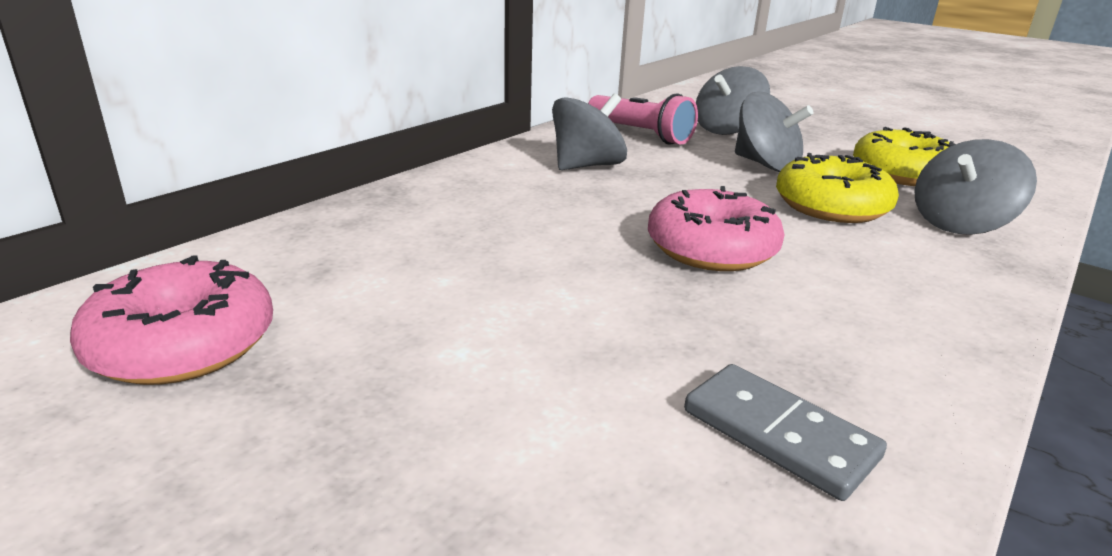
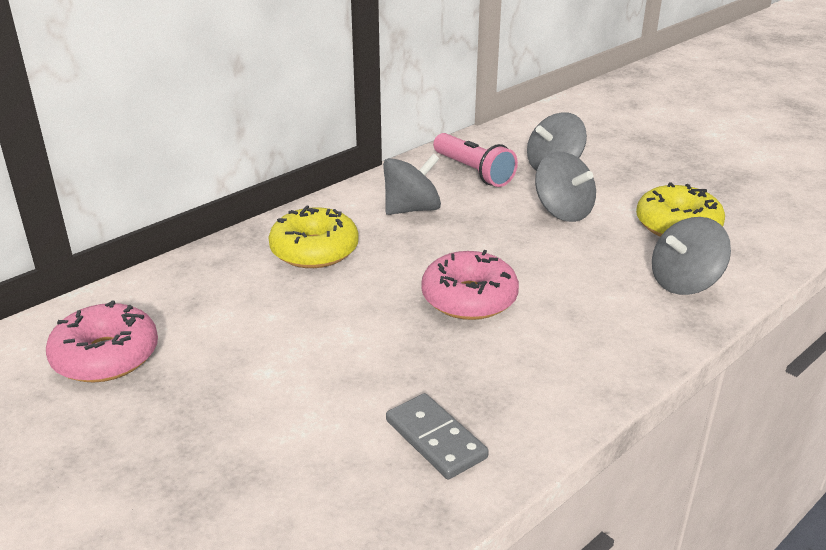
camera: 10 degrees right, 5 degrees up
(831, 206) = (589, 260): yellow donut -> yellow donut (314, 250)

